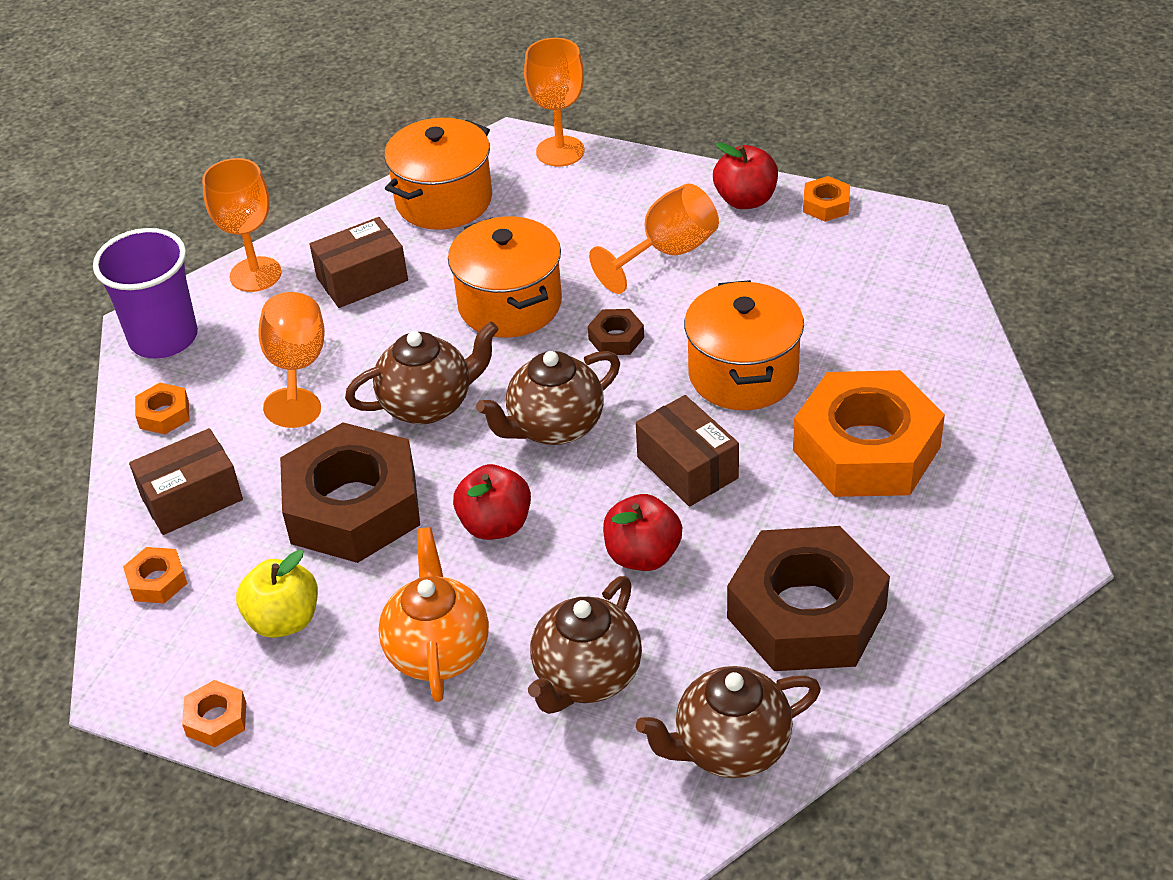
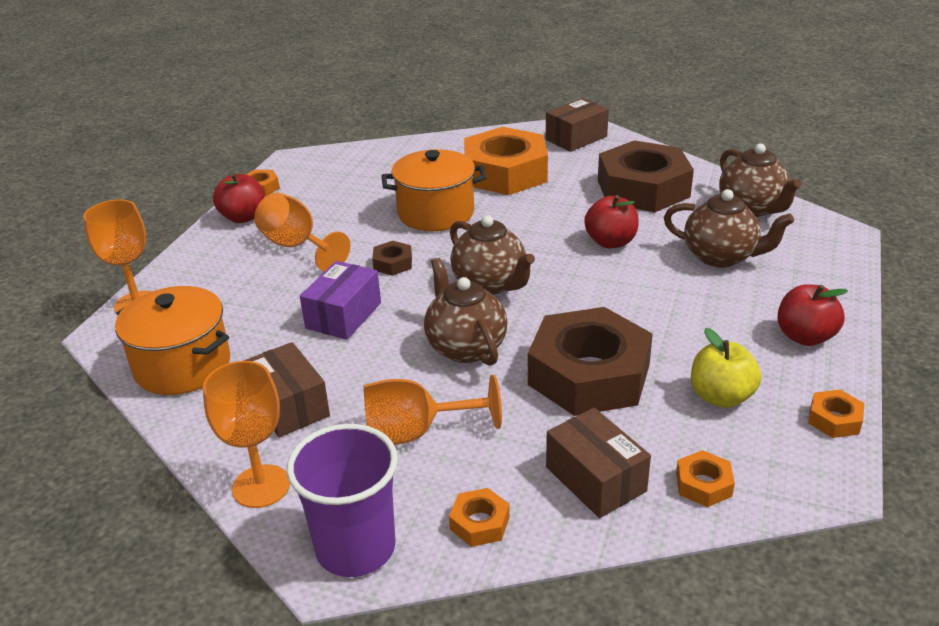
camera: 95 degrees left, 10 degrees down
(438, 651) = (722, 317): orange teapot -> none
(495, 525) = (595, 302): red apple -> red apple (805, 337)
(510, 304) = (343, 315): orange pot -> purple box
(687, 467) = (527, 230): brown box -> brown box (576, 138)

